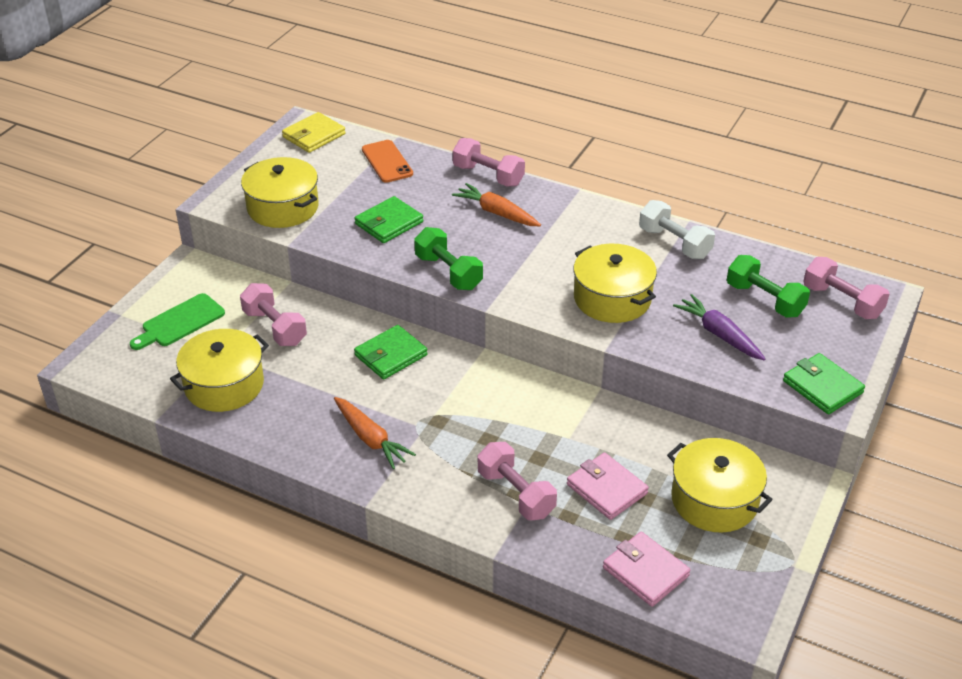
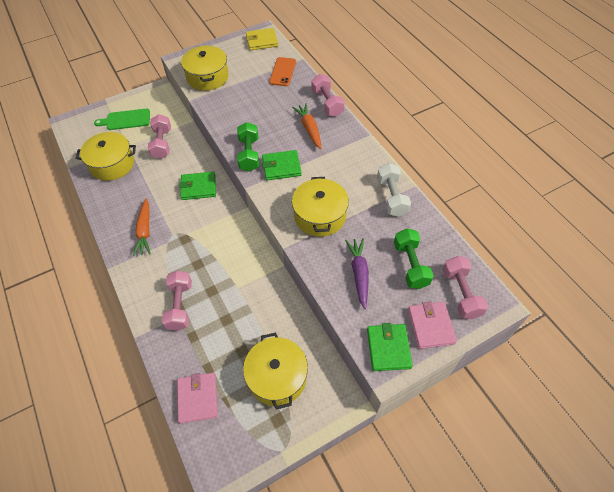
camera: 35 degrees right, 15 degrees up
(389, 223) = (248, 109): green wallet -> green wallet (281, 167)
(607, 489) = (227, 332): pink wallet -> pink wallet (431, 326)

